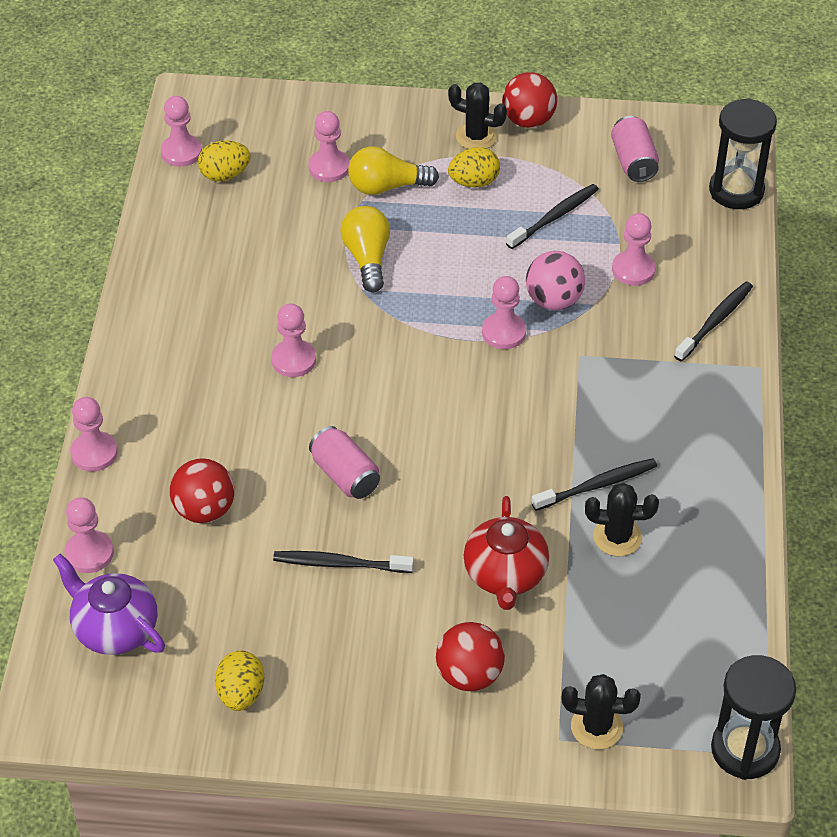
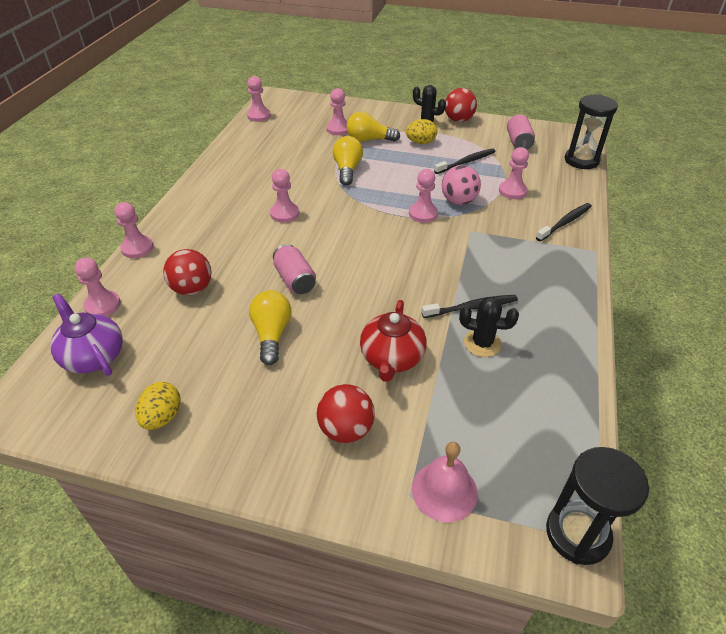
camera: 10 degrees right, 5 degrees down
(225, 175) = (278, 127): yellow egg -> none
(340, 564) = (272, 334): black toothbrush -> yellow light bulb
(596, 727) = (444, 490): black cactus -> pink bell

